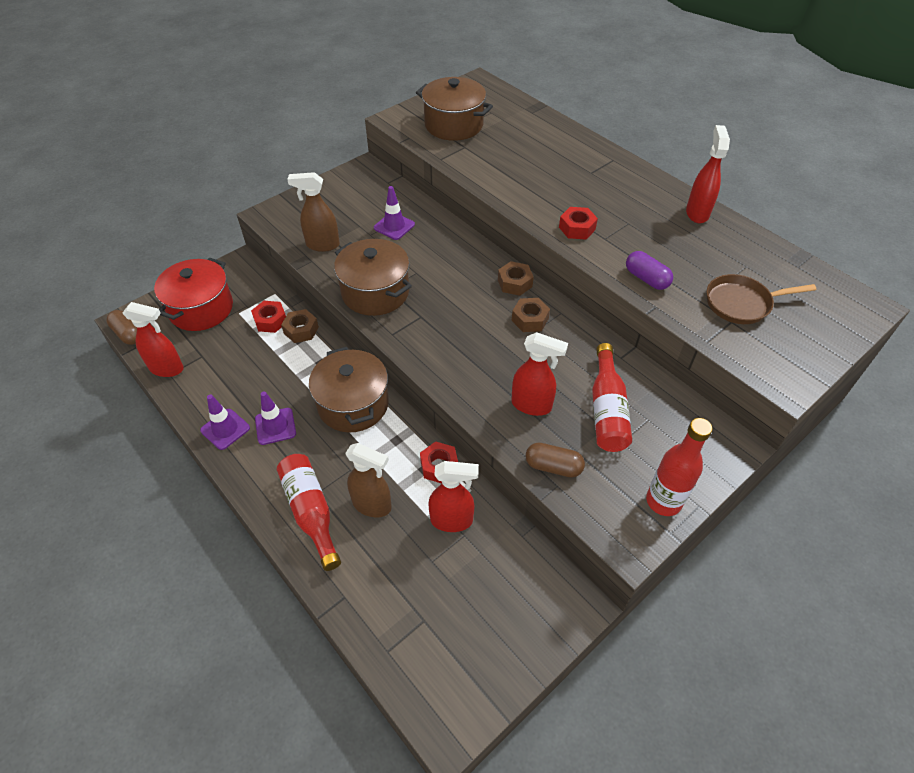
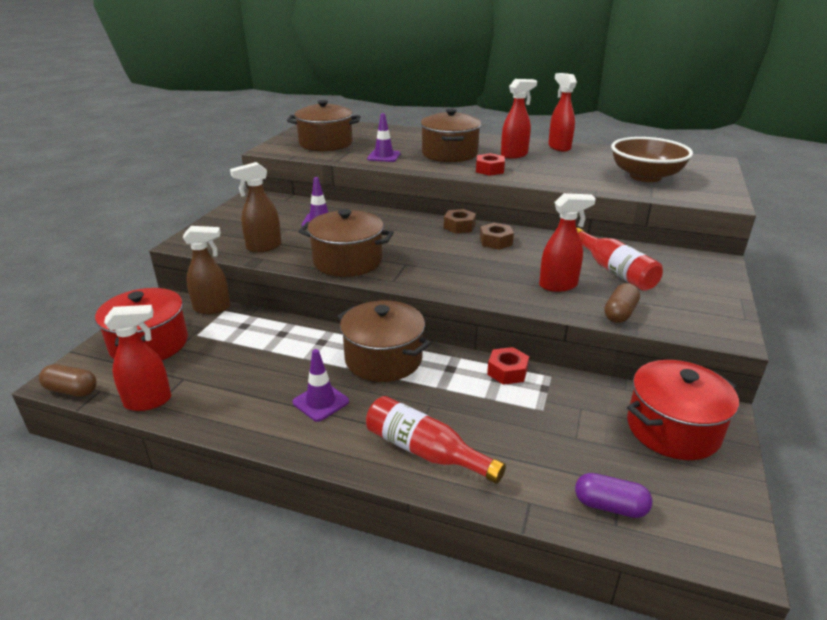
camera: 30 degrees left, 20 degrees down
(225, 429) = (266, 424): purple traffic cone -> purple traffic cone (384, 156)
(270, 321) = (238, 330): red nut -> none
(301, 330) = (278, 326): brown nut -> none
(372, 505) = (479, 421): brown spray bottle -> brown spray bottle (212, 308)
(452, 520) = (559, 403): red spray bottle -> red spray bottle (514, 155)
(520, 597) = (673, 429): none -> red pot
(553, 467) = (620, 313): brown capsule -> brown capsule turned 45 degrees counterclockwise
(562, 185) = (449, 154): none -> brown pot
(646, 279) = (571, 180): purple capsule -> purple capsule (610, 506)
(663, 501) = (717, 304): red bottle -> none
(741, 303) = (645, 176): brown pan -> brown bowl

